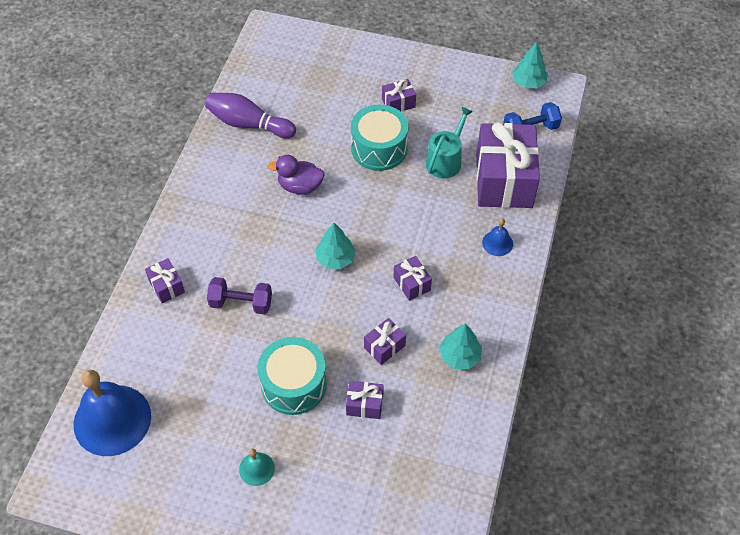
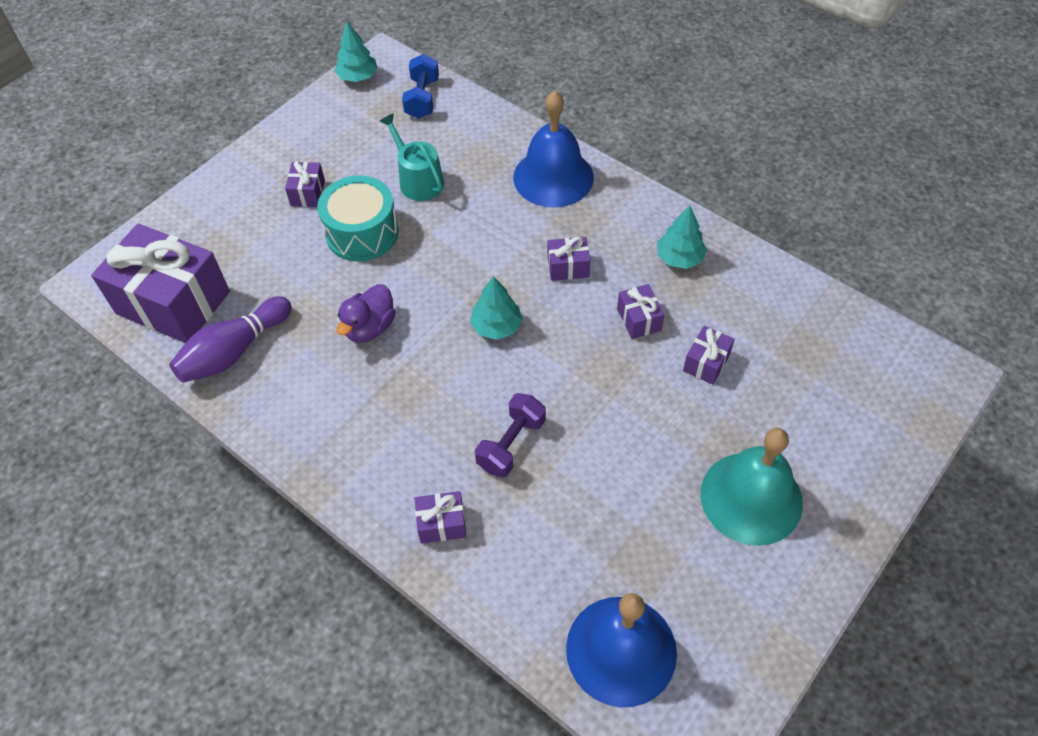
camera: 65 degrees left, 0 degrees up
(256, 469) = (751, 498): turquoise bell -> turquoise bell, size x2.23
(294, 384) = (652, 423): turquoise drum -> none
(497, 243) = (553, 177): blue bell -> blue bell, size x2.23
(504, 180) = (475, 143): purple gift -> purple gift (173, 302)

